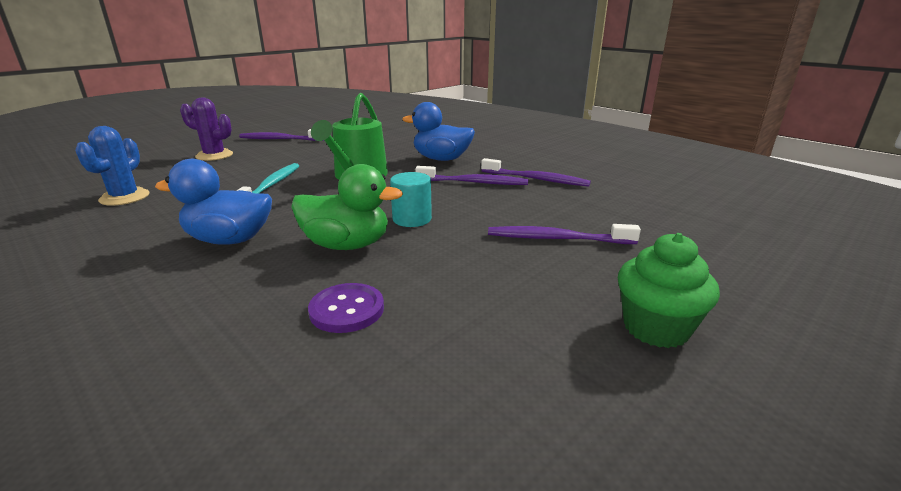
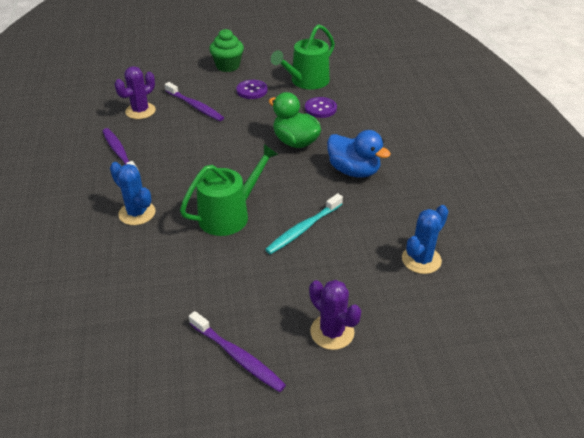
camera: 145 degrees left, 15 degrees up
(412, 219) = (244, 148): turquoise cylinder -> none
(438, 366) = (306, 81): none -> green watering can
(441, 159) = (137, 213): blue duck -> blue cactus
(474, 182) = (163, 167): purple toothbrush -> none
(520, 294) = (252, 90): none -> purple button
(606, 212) = (140, 111): none -> purple cactus

